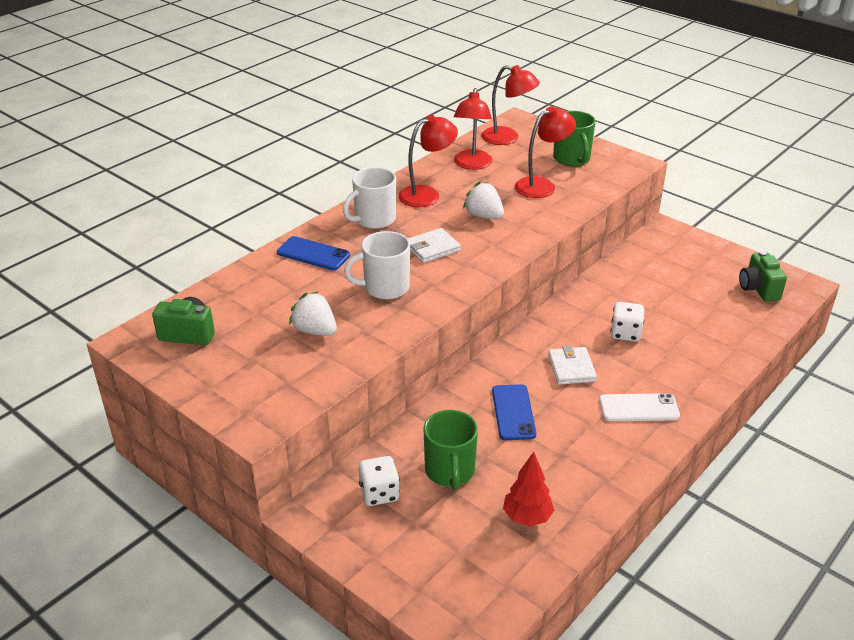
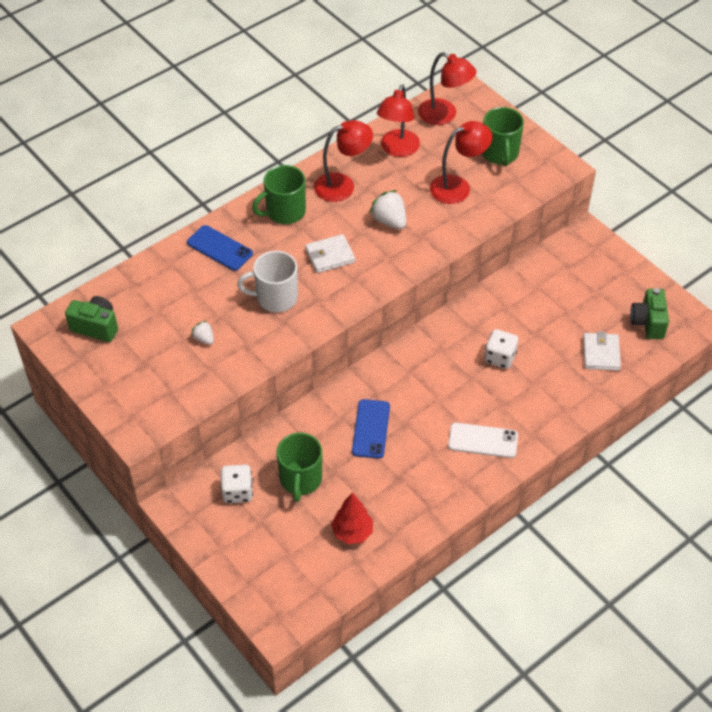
camera: 10 degrees right, 15 degrees up
(315, 331) = (204, 339): white strawberry -> white strawberry, size x0.57
(374, 219) = (284, 212): white mug -> green mug
(571, 368) = (437, 389): white wallet -> white wallet (601, 353)

